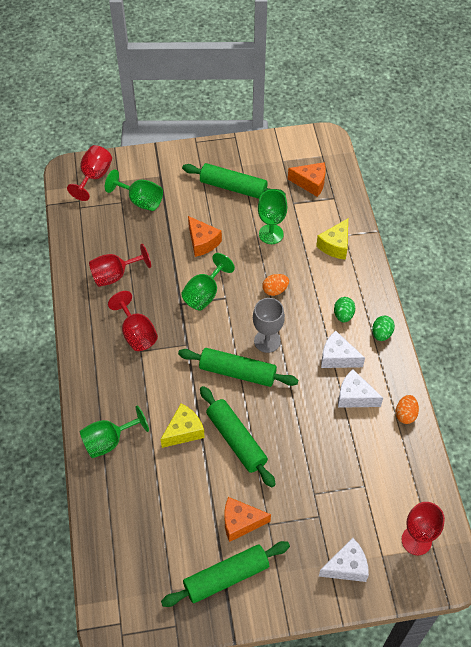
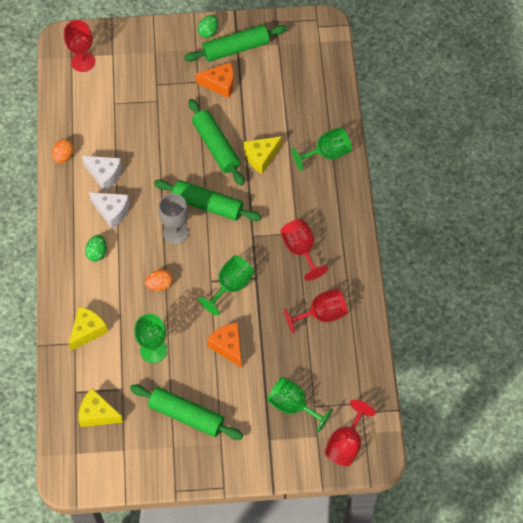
camera: 175 degrees left, 5 degrees up
(310, 183) = (97, 414): orange cheese -> yellow cheese
(346, 566) = (142, 49): white cheese -> none
(381, 334) = (65, 231): green egg -> green egg (208, 32)

